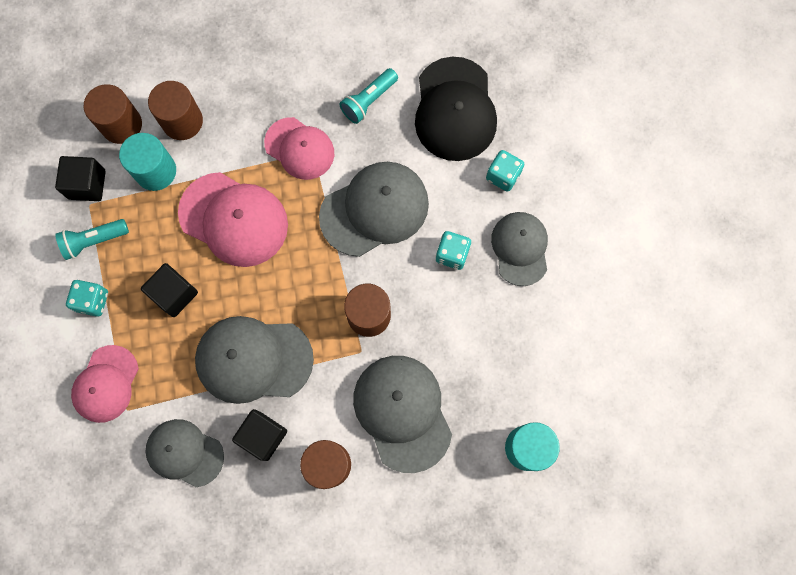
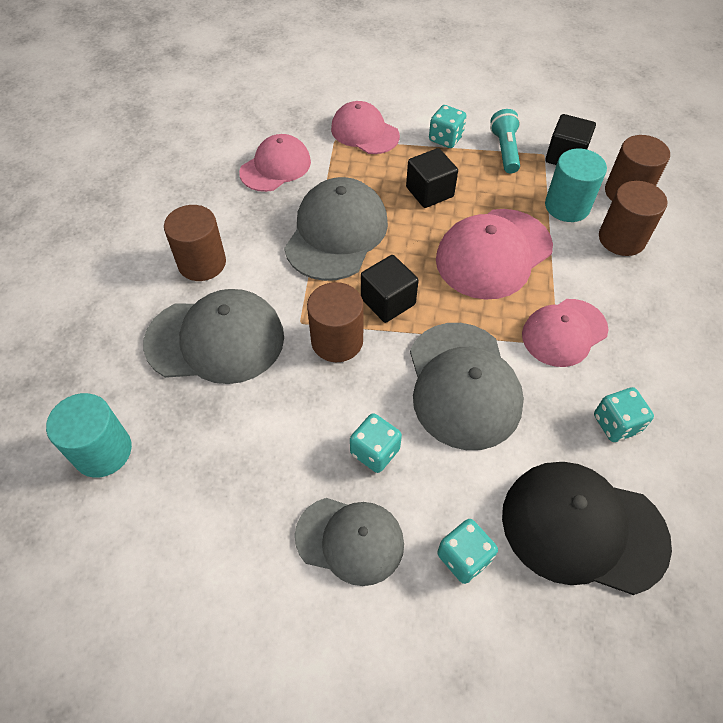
camera: 110 degrees right, 20 degrees down
(184, 453) = (275, 167): grey cap -> pink cap
(263, 436) = (259, 222): black cube -> black cube (388, 301)
(369, 101) = (616, 424): turquoise flashlight -> turquoise dice

